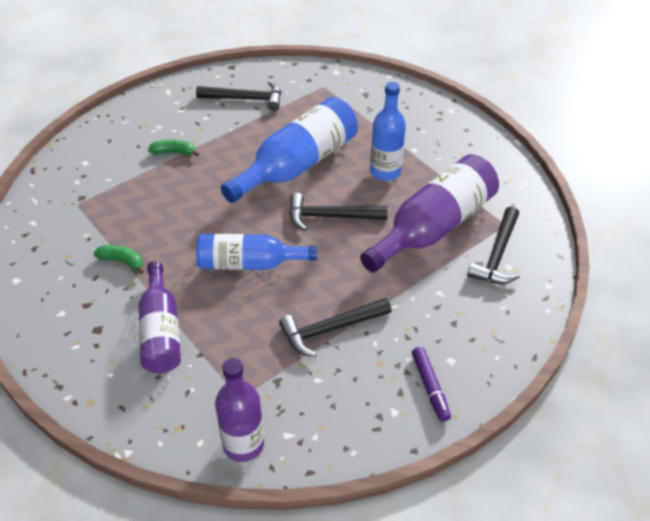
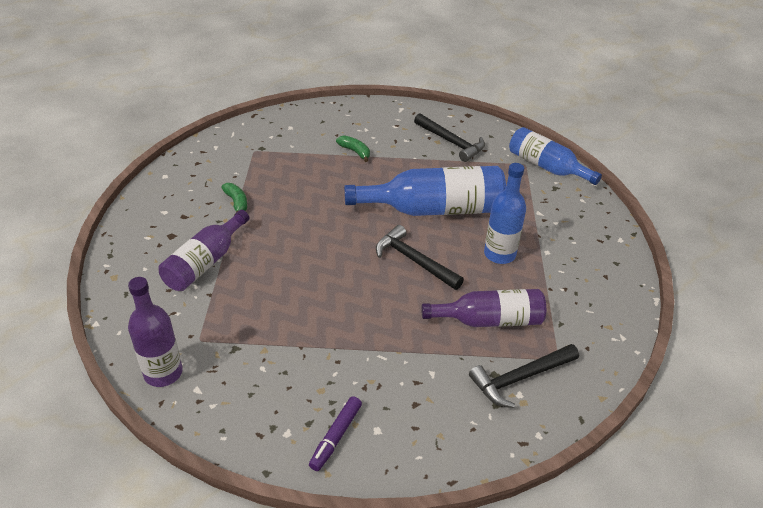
camera: 40 degrees right, 5 degrees down
(249, 263) = (314, 256): blue bottle -> blue bottle (546, 167)
(330, 329) = (314, 340): black hammer -> none
(433, 227) = (489, 320): purple bottle -> purple bottle, size x0.66

